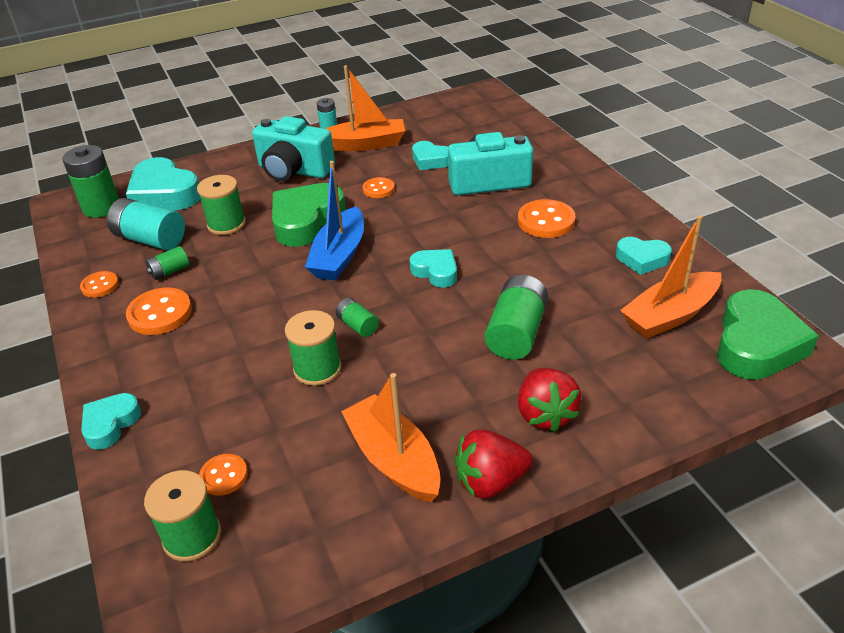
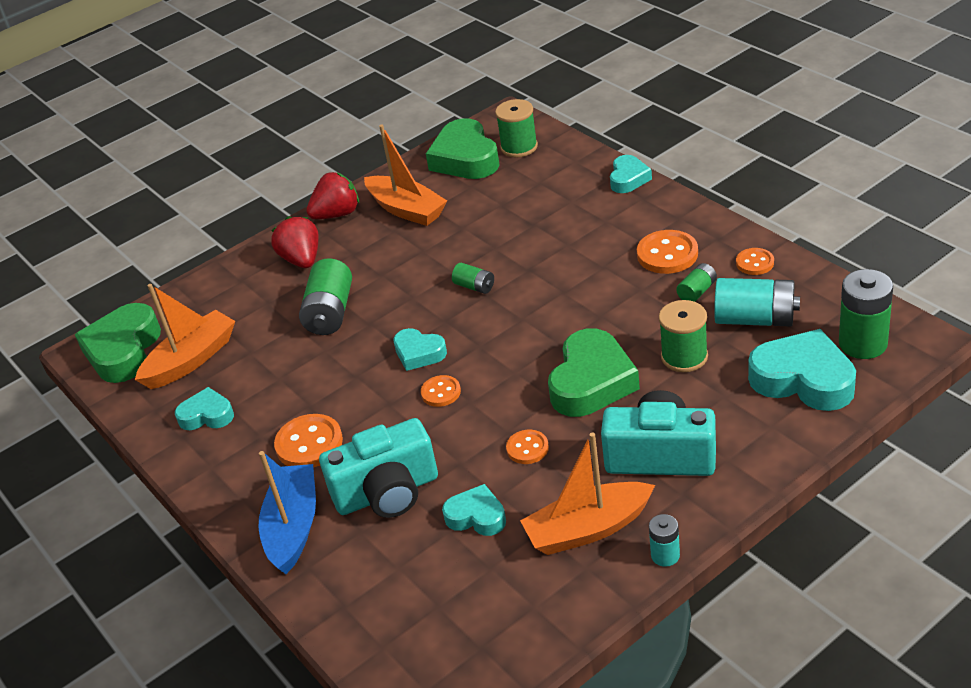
camera: 170 degrees right, 0 degrees up
(224, 476) = (520, 175): orange button -> orange button (441, 392)
(276, 539) = (465, 158): none -> green heart
(317, 369) = (492, 247): green spool -> none
(339, 256) = (528, 348): blue boat -> blue boat (293, 527)

